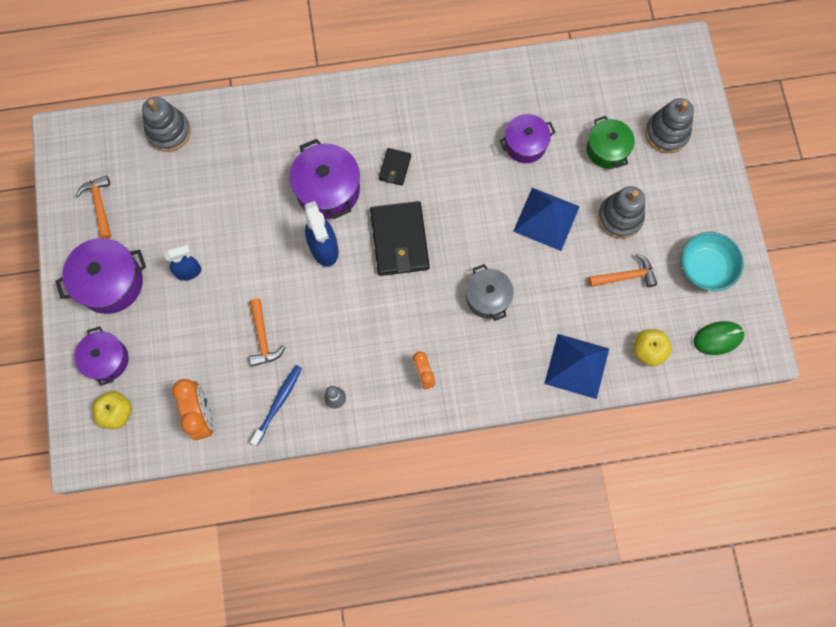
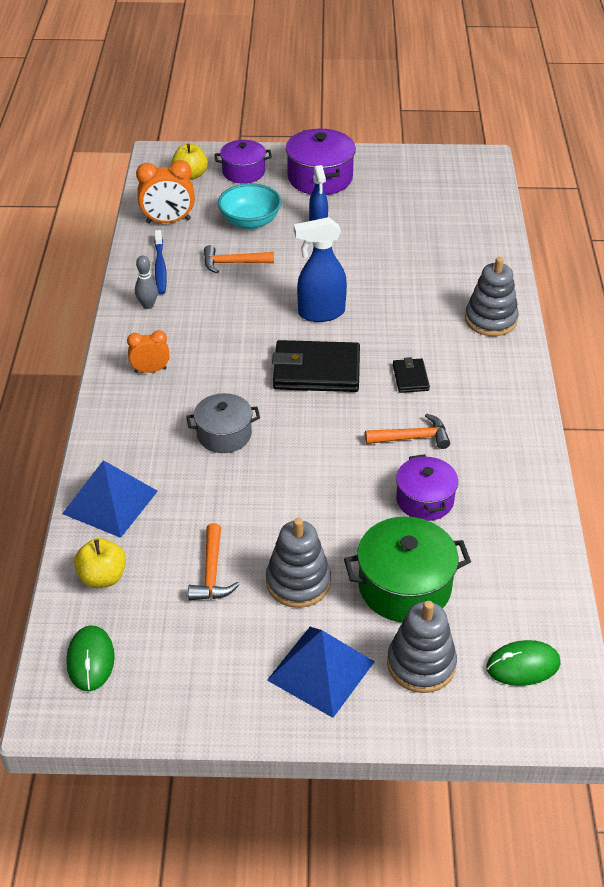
camera: 100 degrees right, 30 degrees down
(100, 205) = (403, 176): orange hammer -> orange hammer (412, 438)
(169, 132) = (479, 221): grey stacking toy -> grey stacking toy (490, 320)
(278, 404) = (160, 267): blue toothbrush -> blue toothbrush turned 45 degrees clockwise
(327, 189) = (392, 322): purple pot -> none
(395, 168) = (410, 377): black wallet -> black wallet turned 60 degrees clockwise
(546, 218) = (314, 504): blue pyramid -> blue pyramid (321, 670)
(607, 149) = (404, 586): green pot -> green pot, size x1.51
(652, 75) = (523, 666): none -> green mouse
(705, 268) = (197, 667): turquoise bowl -> turquoise bowl (250, 221)

